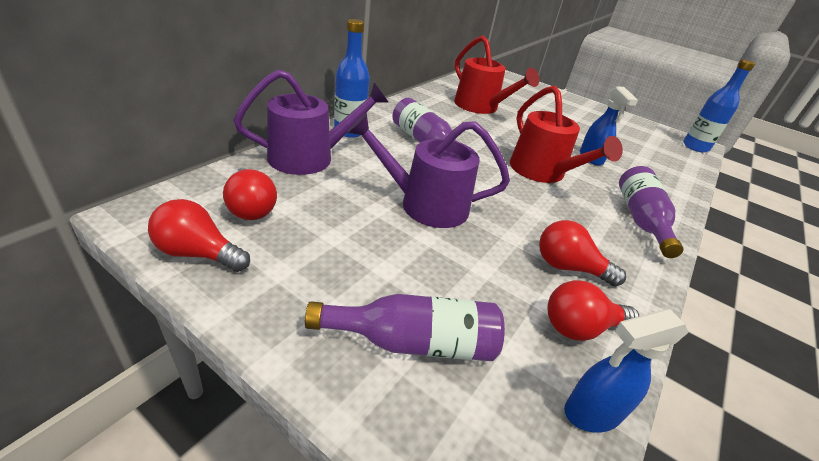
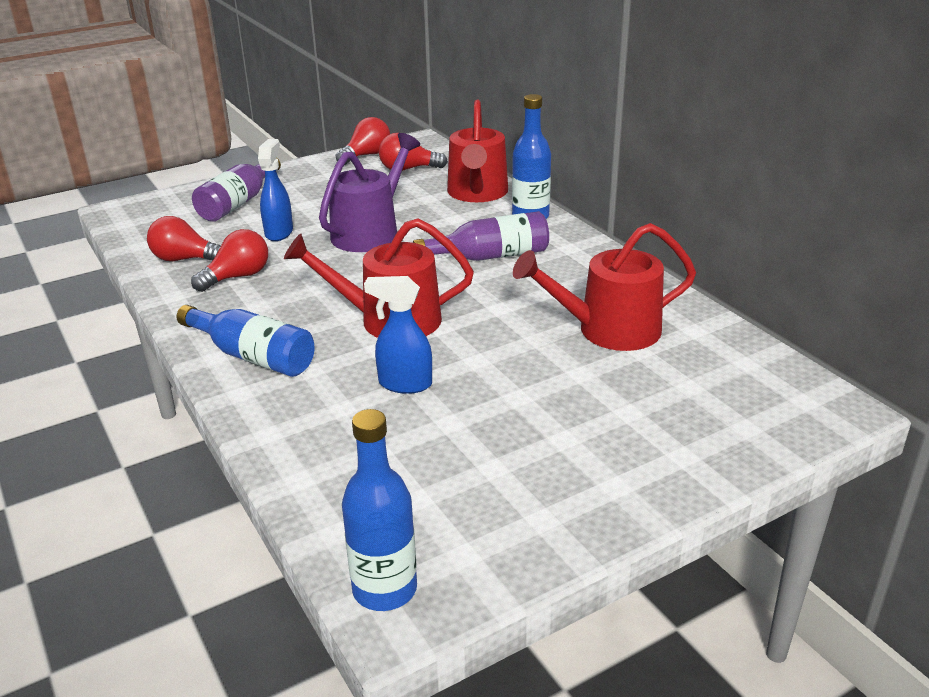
camera: 120 degrees right, 5 degrees down
(309, 157) = (477, 193): purple watering can -> red watering can
(580, 327) = (185, 259): red light bulb -> red light bulb turned 90 degrees counterclockwise
(591, 412) = (138, 241): blue spray bottle -> blue spray bottle (279, 232)
(641, 220) = (253, 356): purple bottle -> blue bottle

